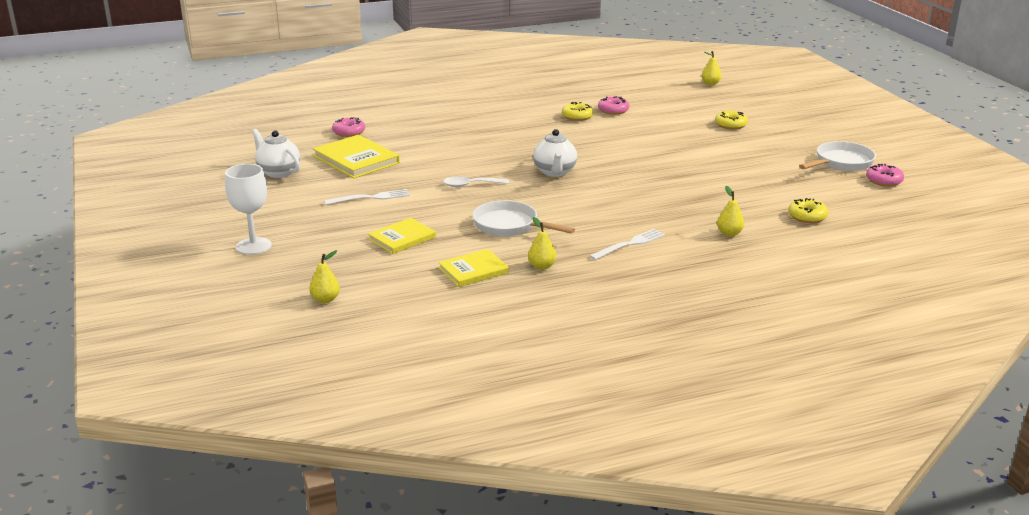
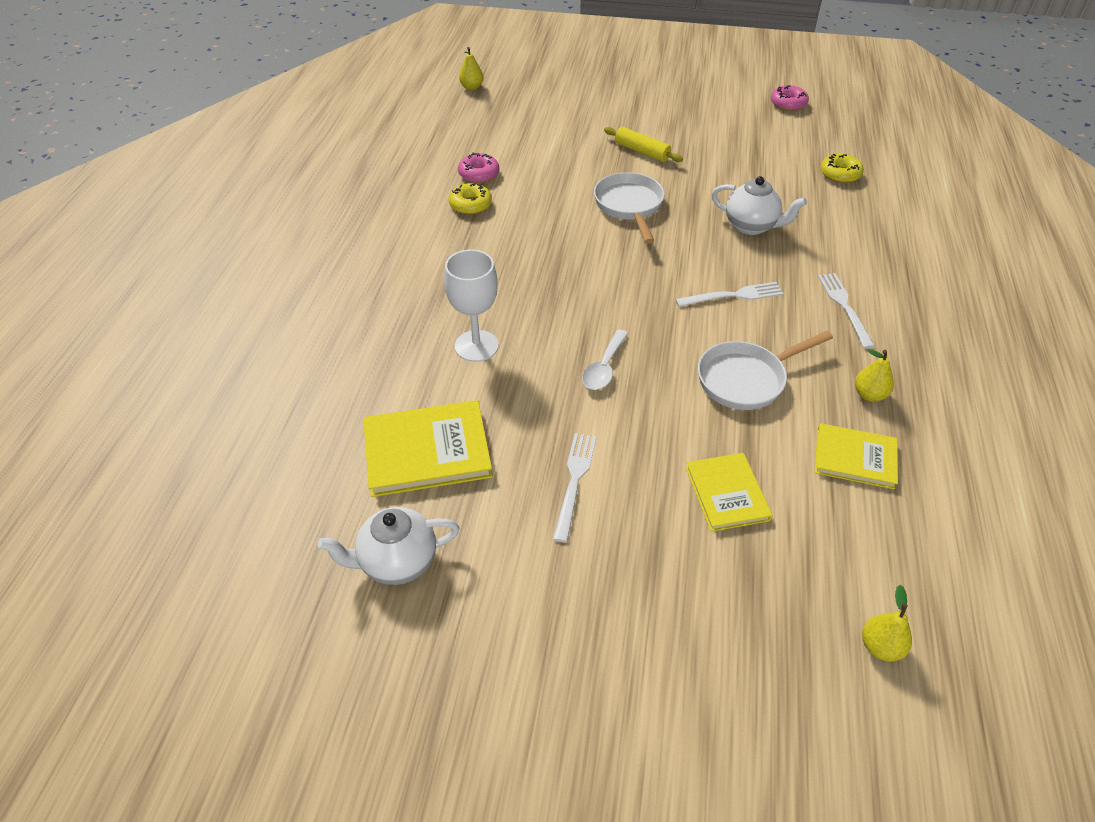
camera: 60 degrees left, 20 degrees up
(253, 246) = (659, 685): white goblet -> white goblet (476, 346)
(349, 132) = (316, 424): pink donut -> none
(473, 270) = (854, 458): yellow book -> yellow book turned 75 degrees counterclockwise
(555, 172) = (618, 285): white teapot -> white teapot (751, 226)
(591, 207) = (733, 296): none -> white fork
(719, 147) = (642, 151): none -> yellow rolling pin
(729, 233) = (852, 233): yellow pear -> none
(730, 125) = (592, 122): yellow donut -> none
(841, 163) = (734, 106): white pan -> white pan (629, 206)

